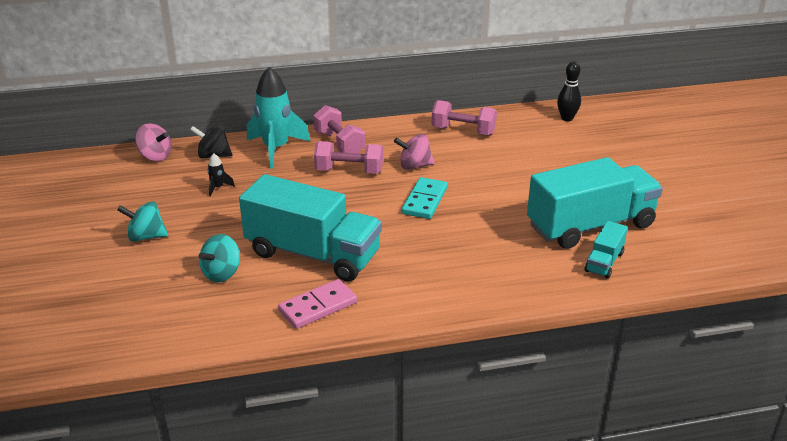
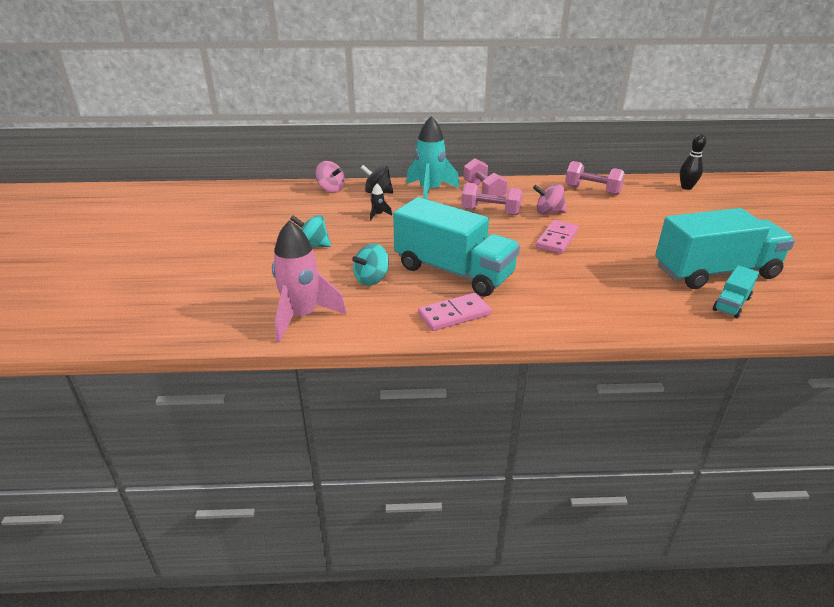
camera: 10 degrees right, 0 degrees up
(150, 328) = (302, 317): none -> pink rocket
(425, 201) = (557, 239): turquoise domino -> pink domino

